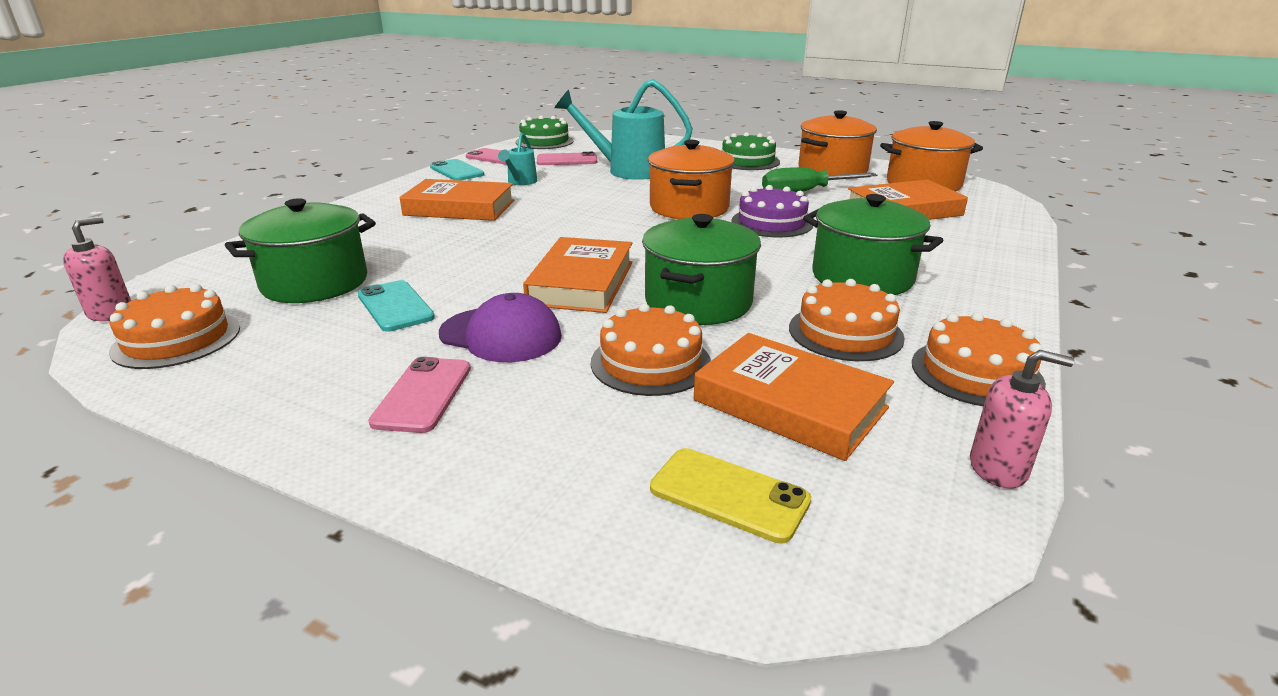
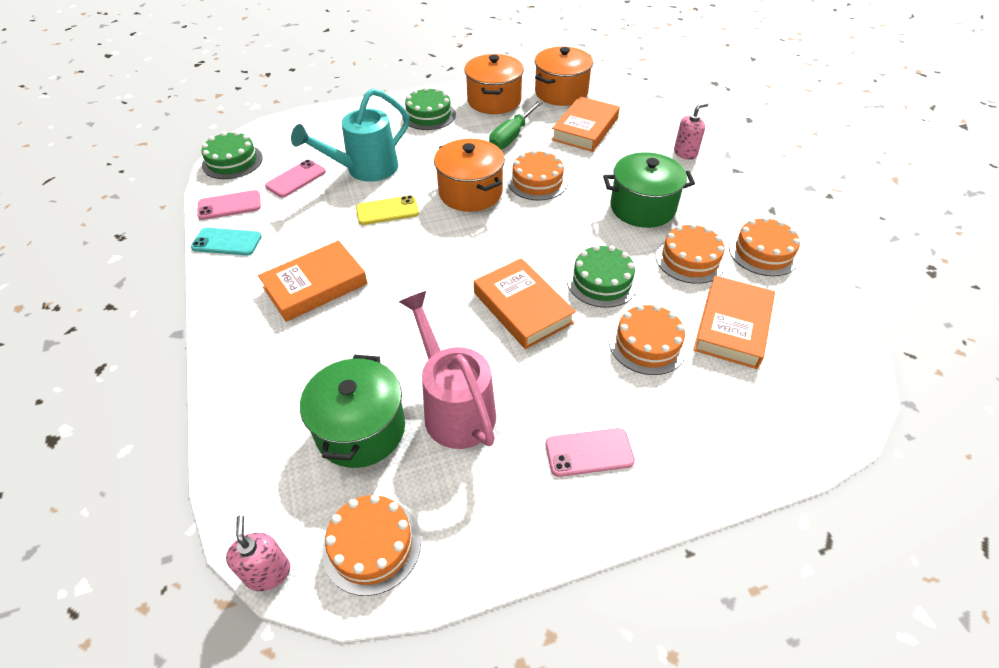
camera: 45 degrees left, 20 degrees up
(395, 306) = (454, 407): turquoise phone -> pink watering can
(423, 395) = (589, 452): pink phone -> pink phone turned 60 degrees counterclockwise
(501, 335) = (551, 381): purple cap -> none
(520, 182) = (307, 228): turquoise watering can -> none
(698, 302) = (602, 281): green pot -> green cake
(729, 494) = (780, 396): yellow phone -> yellow phone (387, 211)
(772, 222) = (537, 181): purple cake -> orange cake
(790, 404) = (732, 326): orange book -> orange book turned 60 degrees counterclockwise
(998, 468) = (830, 307): pink soap dispenser -> pink soap dispenser (685, 153)

